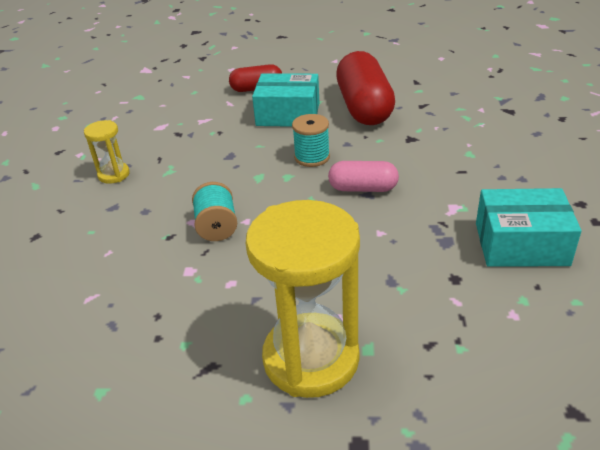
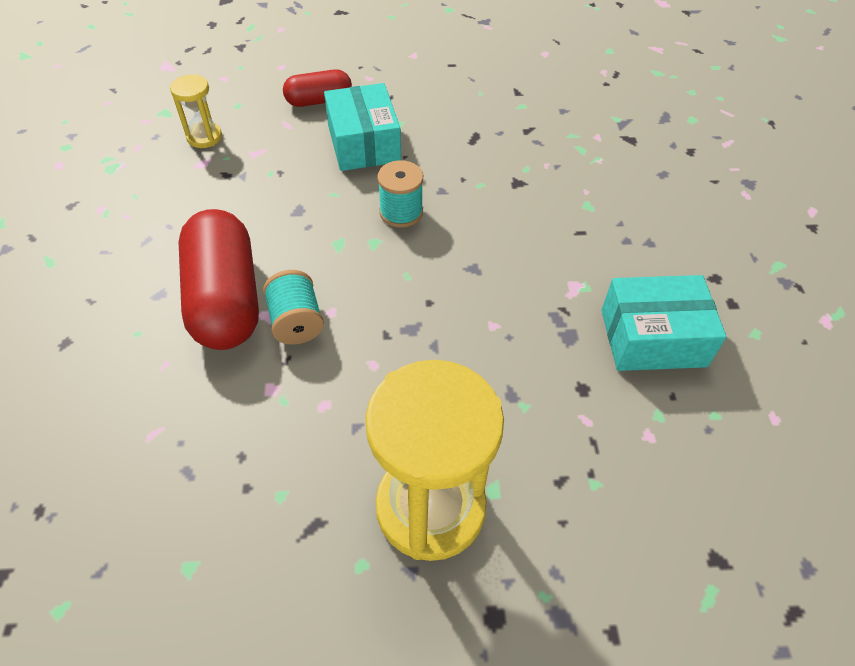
camera: 10 degrees left, 15 degrees up
(114, 175) = (152, 242): yellow hourglass -> yellow hourglass (204, 137)
(288, 114) = (364, 143): turquoise box -> turquoise box turned 75 degrees clockwise
(363, 188) = (467, 260): pink capsule -> none
(364, 107) = (457, 133): red capsule -> red capsule (225, 299)

